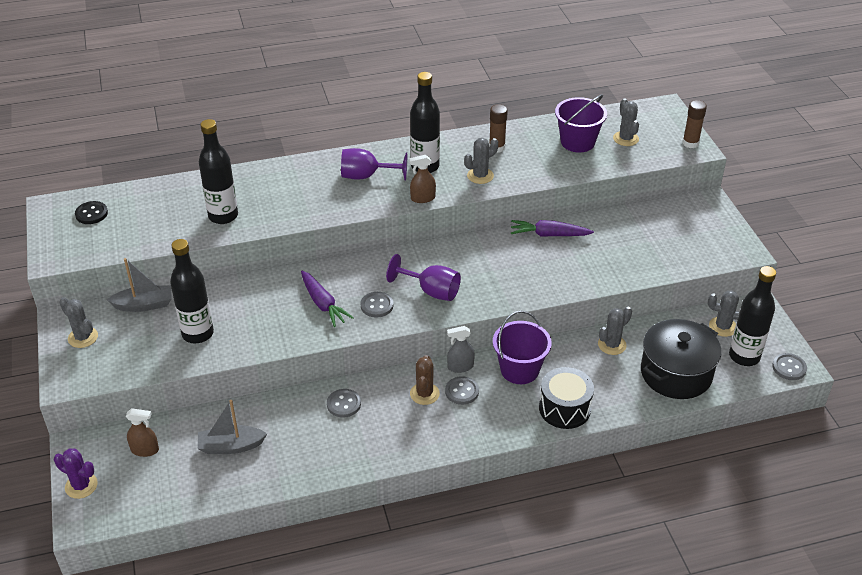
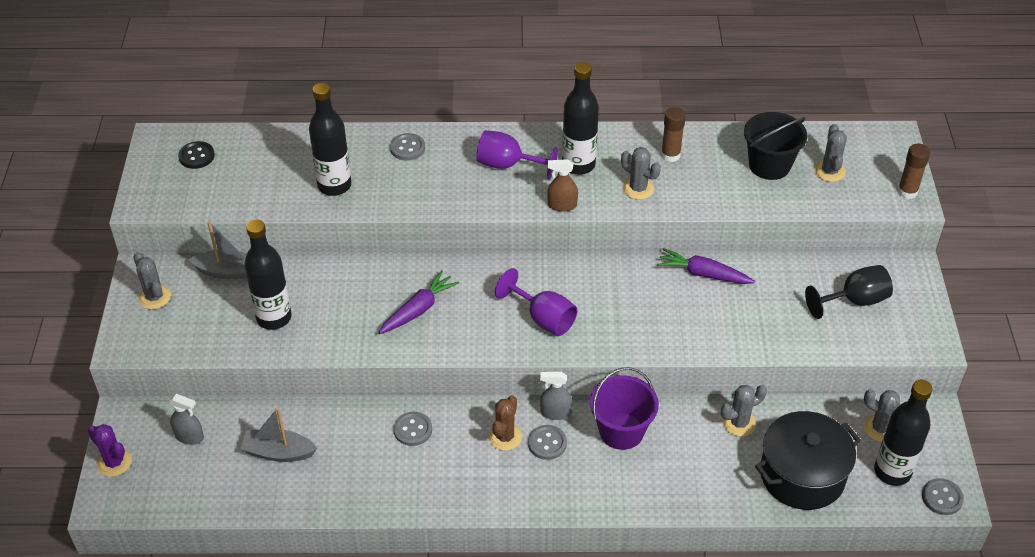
camera: 15 degrees right, 5 degrees up
(145, 450) = (189, 436): brown spray bottle -> grey spray bottle
(323, 304) = (418, 309): purple carrot -> purple carrot turned 120 degrees counterclockwise
(377, 305) = (476, 324): grey button -> grey button (407, 148)
(480, 176) = (638, 189): grey cactus -> grey cactus turned 60 degrees clockwise
(564, 408) = (656, 490): black drum -> none
(577, 142) = (769, 165): purple bucket -> black bucket
(674, 233) = (854, 301): none -> black goblet

